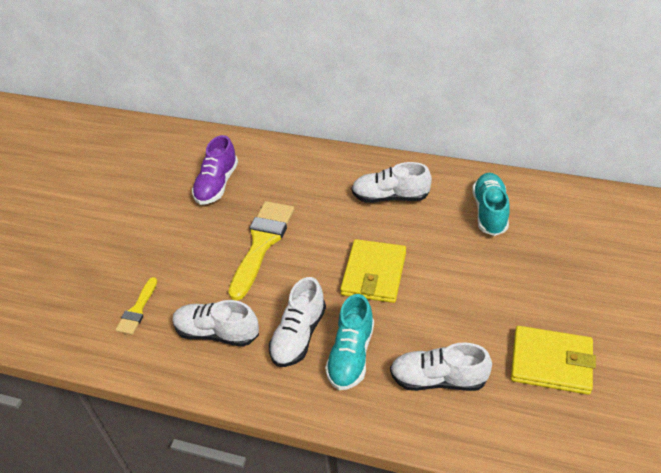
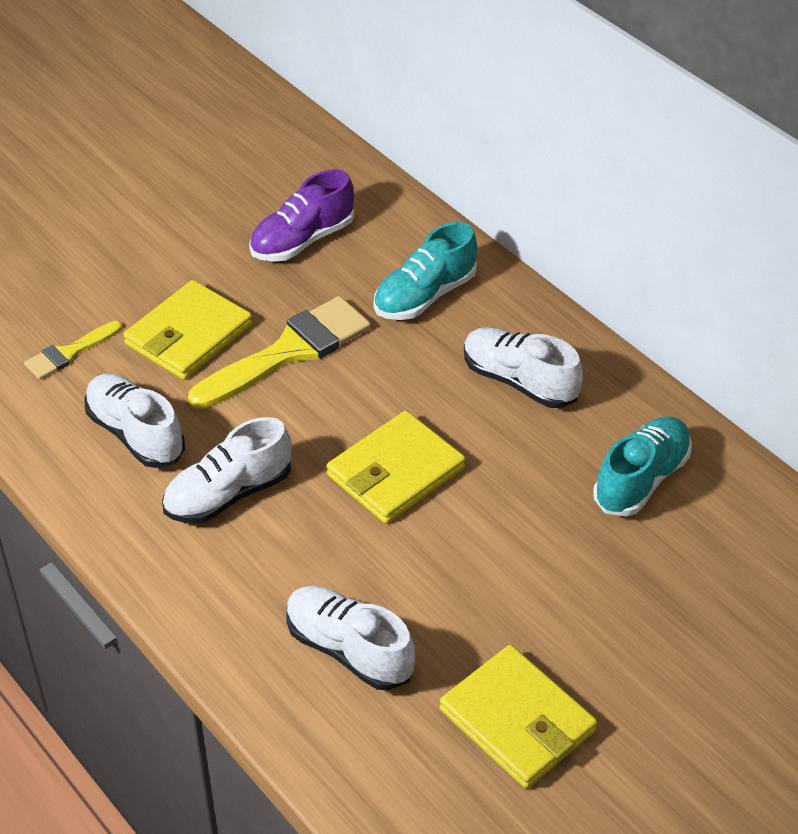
camera: 30 degrees right, 0 degrees up
(199, 263) = (189, 335): none -> yellow wallet
(351, 355) = (269, 556): turquoise shoe -> turquoise shoe (424, 296)

